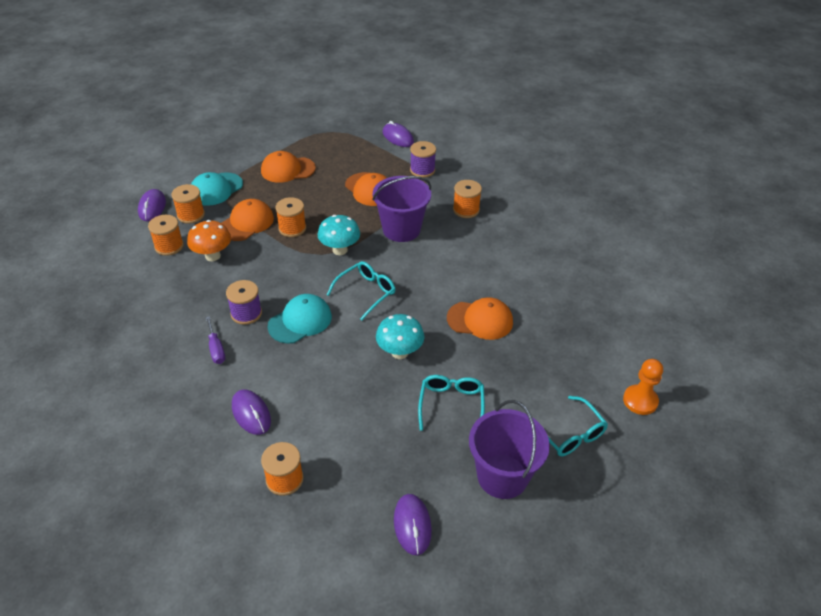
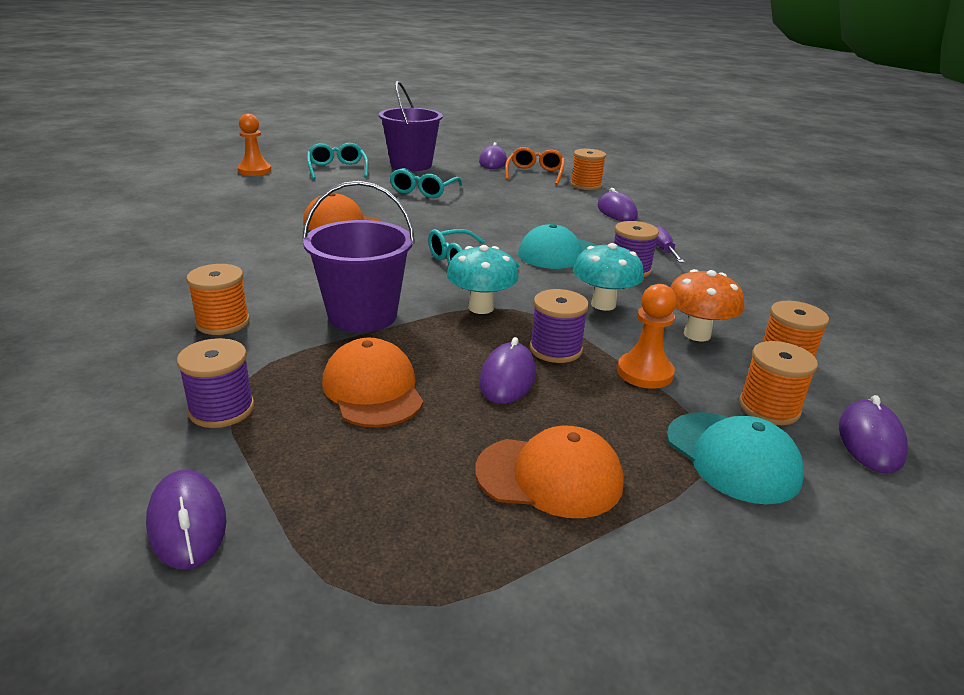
camera: 165 degrees left, 15 degrees down
(216, 189) = (732, 457): turquoise cap -> turquoise cap turned 90 degrees clockwise
(246, 223) = (645, 373): orange cap -> orange pawn
(292, 228) = (555, 349): orange spool -> purple spool
(313, 207) = (507, 378): none -> purple mouse
(350, 499) = (535, 173): none -> orange glasses
(399, 352) = (451, 219): turquoise mushroom -> turquoise mushroom (603, 304)

